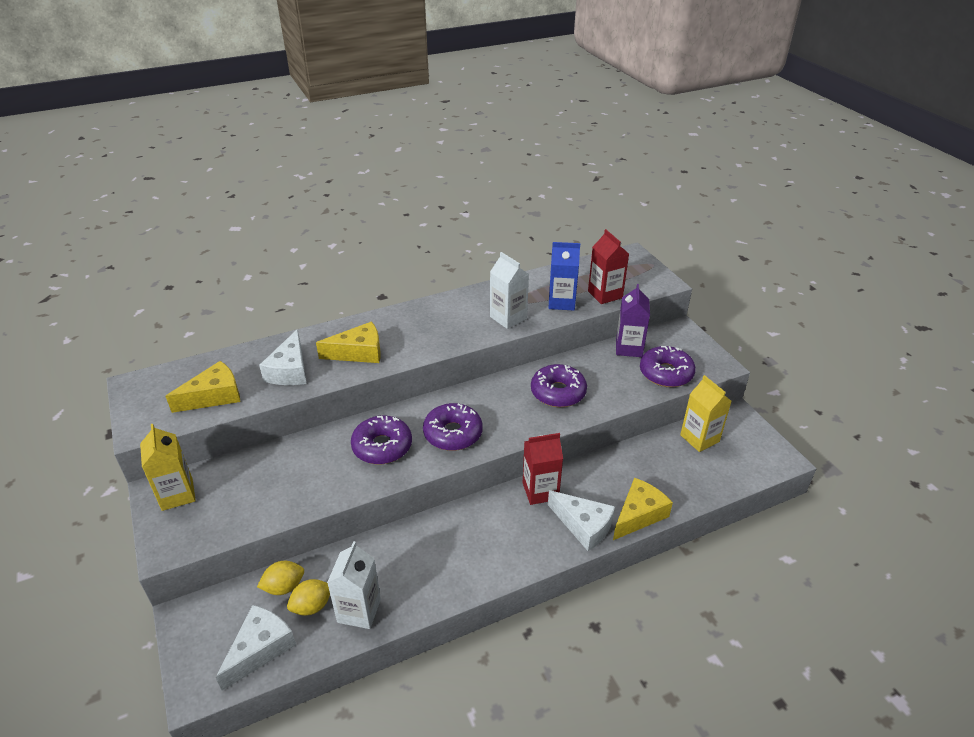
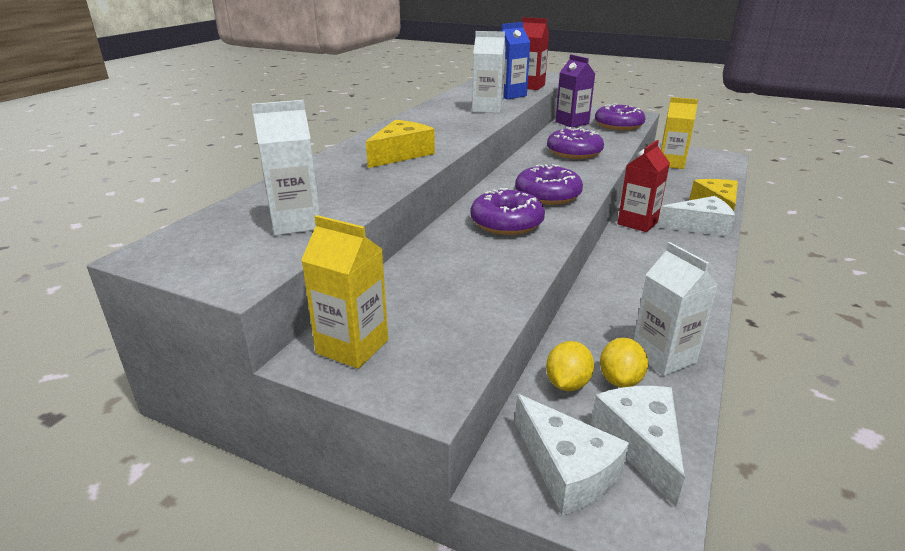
camera: 40 degrees left, 10 degrees down
(214, 396) = (296, 223): yellow cheese -> white carton
(290, 370) = (352, 182): white cheese -> white cheese (567, 469)

